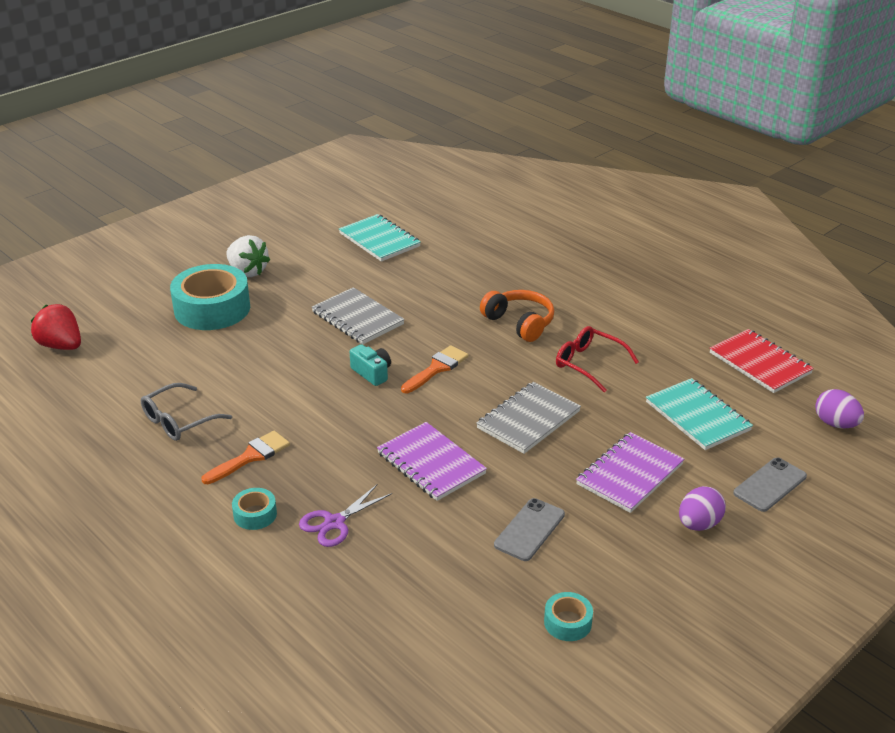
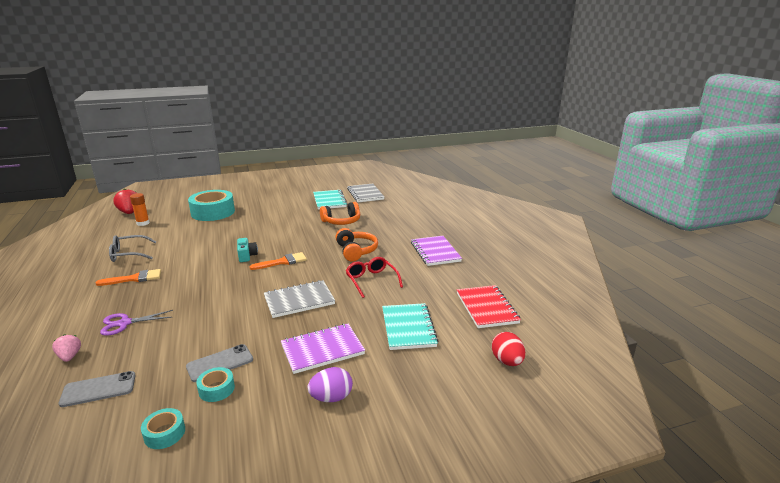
camera: 25 degrees right, 10 degrees down
(117, 360) = (143, 223): none -> orange glue stick
(247, 272) = (250, 201): white strawberry -> none
(255, 514) = (95, 306): turquoise tape -> turquoise tape (216, 389)
(325, 587) = (70, 356): none -> pink strawberry
(357, 318) = (274, 230): grey notebook -> grey notebook (365, 194)
(431, 463) = (215, 308): purple notebook -> purple notebook (435, 252)
(443, 276) = (342, 221): none -> orange headphones
(770, 485) = (413, 388): grey phone -> grey phone (98, 389)
(835, 424) = (507, 361): purple egg -> red egg

